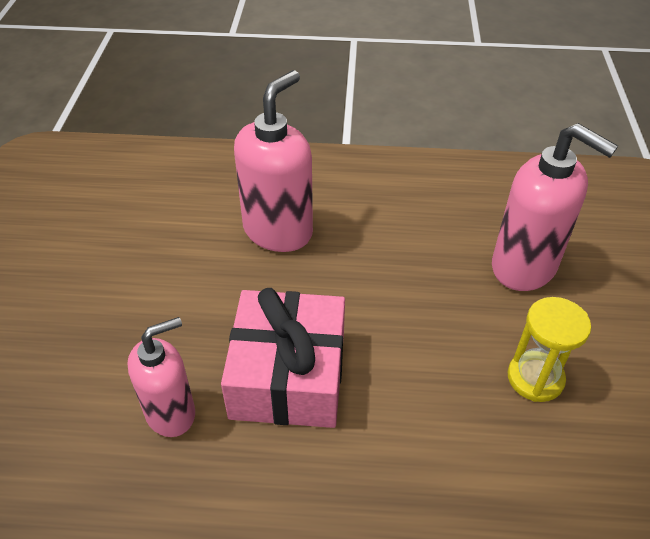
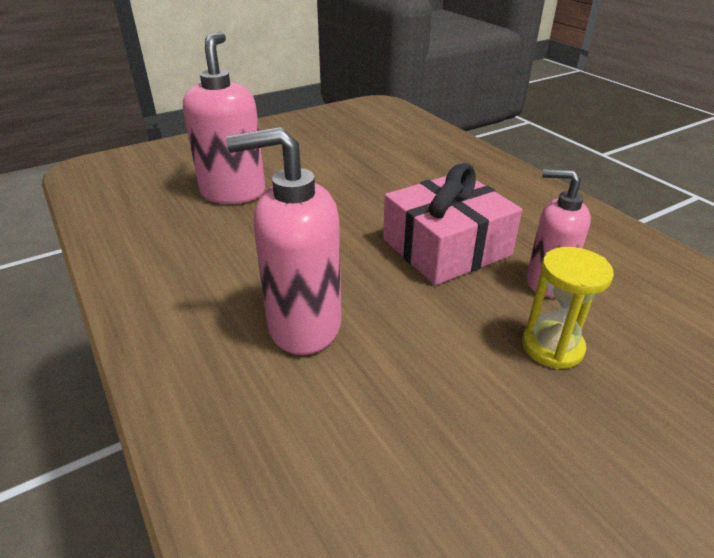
camera: 125 degrees left, 10 degrees down
(535, 378) = (333, 169): yellow hourglass -> yellow hourglass (552, 347)

